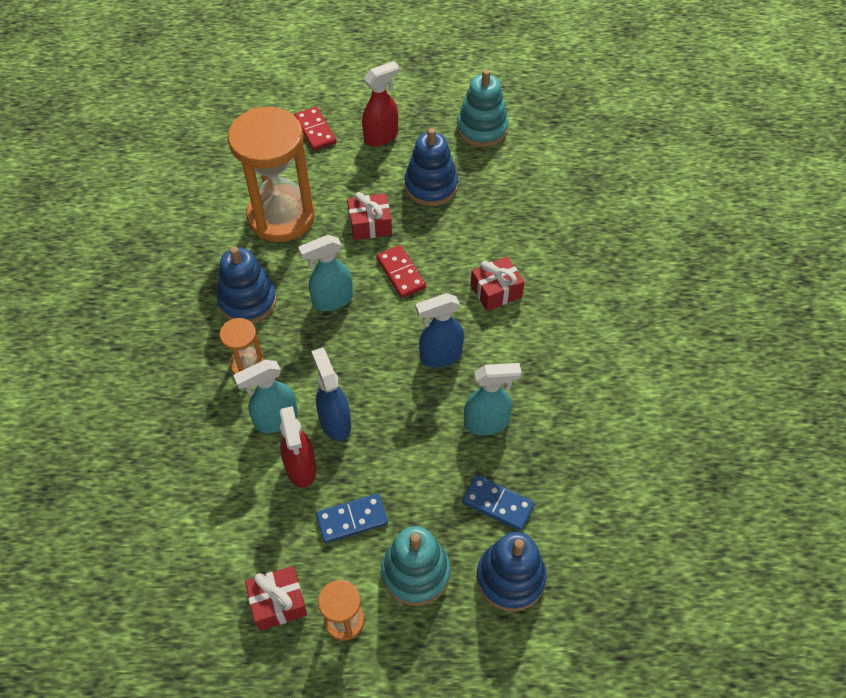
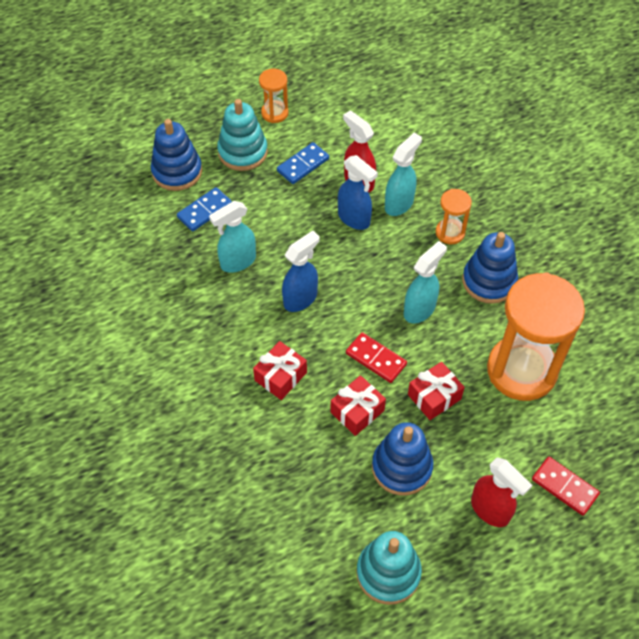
camera: 155 degrees right, 0 degrees up
(278, 603) = (322, 107): red gift -> red gift (357, 411)
(381, 137) = (490, 510): red spray bottle -> red spray bottle turned 75 degrees counterclockwise
(497, 504) = (204, 211): blue domino -> blue domino turned 45 degrees counterclockwise

